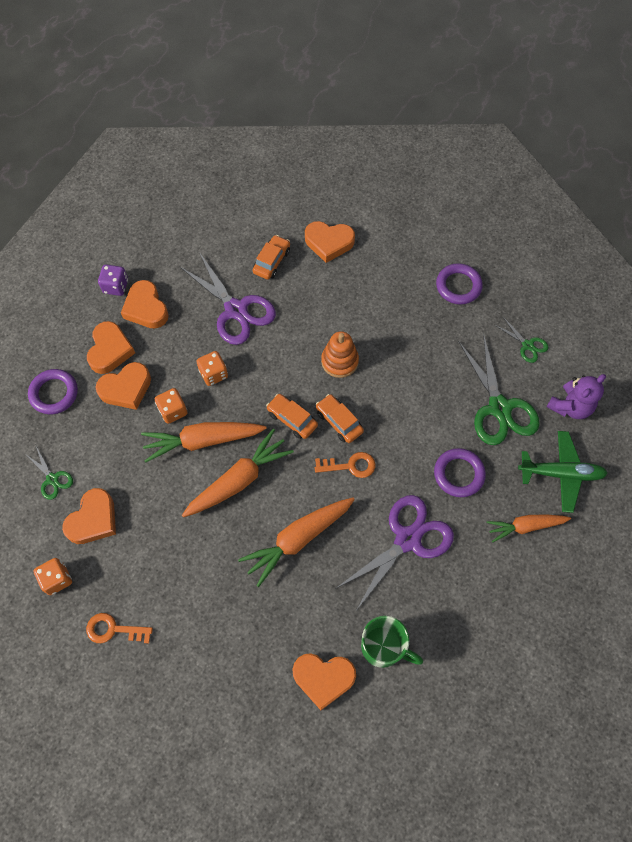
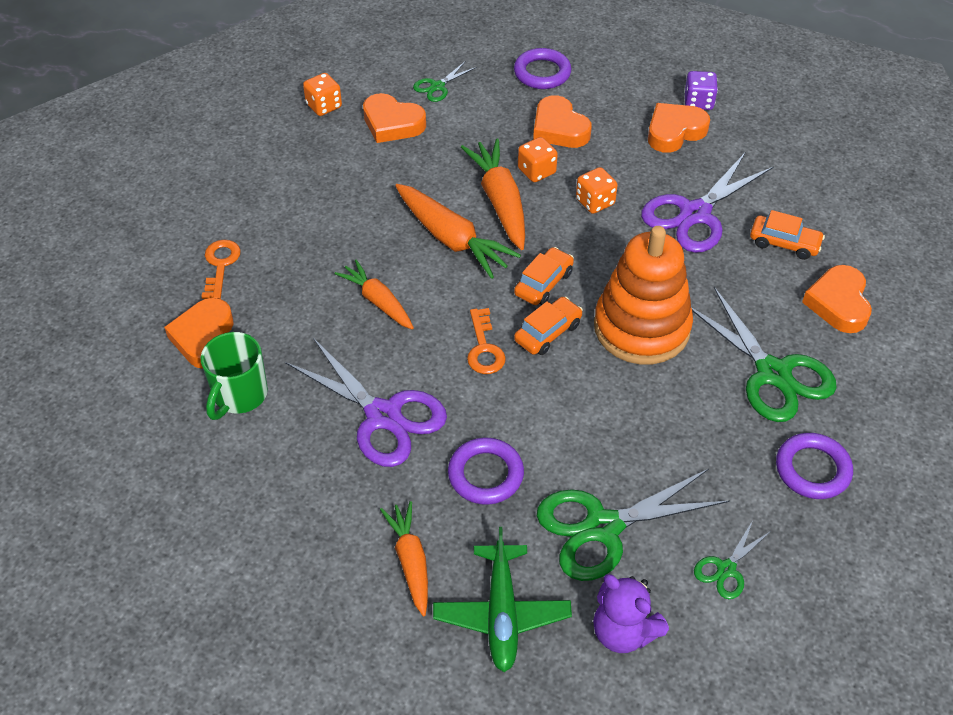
camera: 85 degrees right, 15 degrees down
(110, 350) = (608, 109): orange heart -> none
(113, 629) = (268, 155): orange key -> orange key (220, 265)
(298, 539) = (378, 301): orange carrot -> orange carrot, size x0.65
(339, 361) = (641, 327): orange stacking toy -> orange stacking toy, size x1.80
(384, 291) = (773, 373): none -> green scissors

